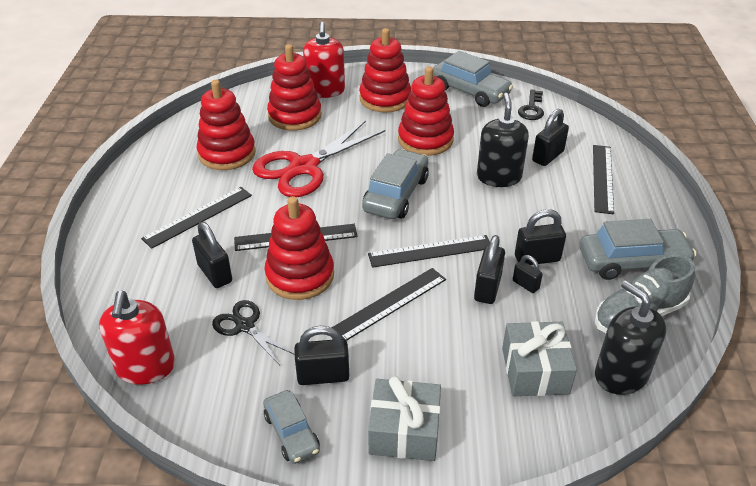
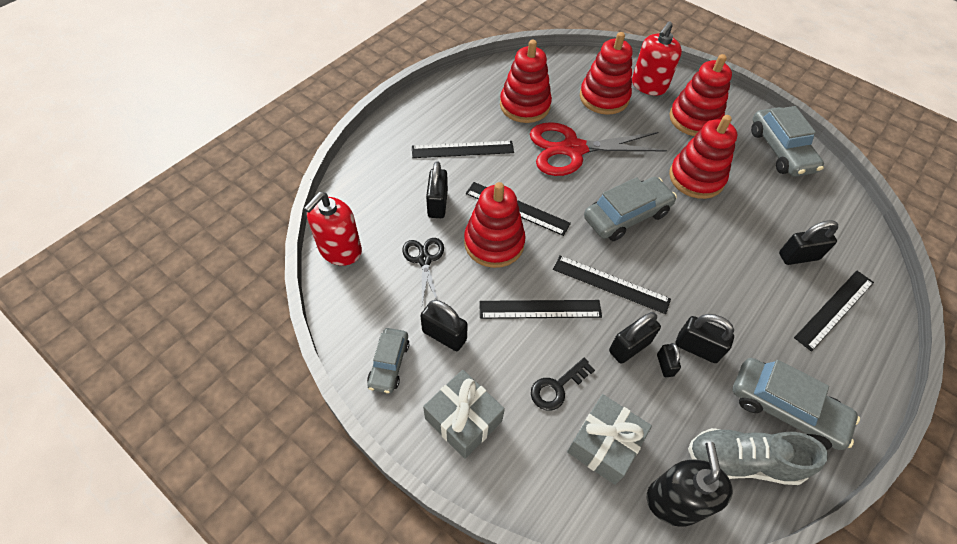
camera: 35 degrees right, 15 degrees up
(499, 177) = (732, 250): black soap dispenser -> none
(531, 108) = (827, 199): black key -> black key (557, 387)

